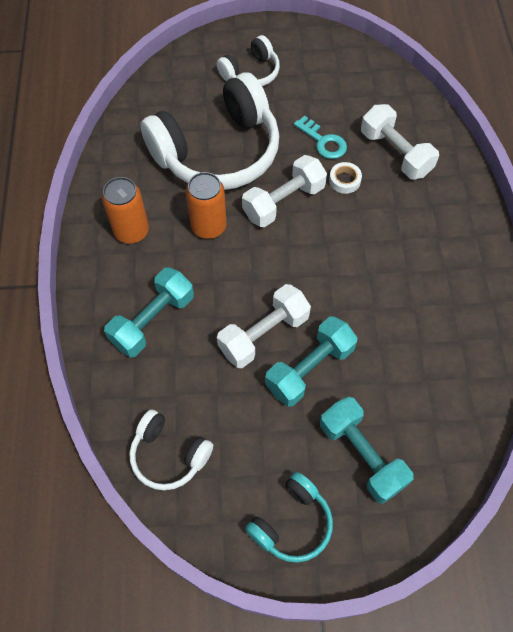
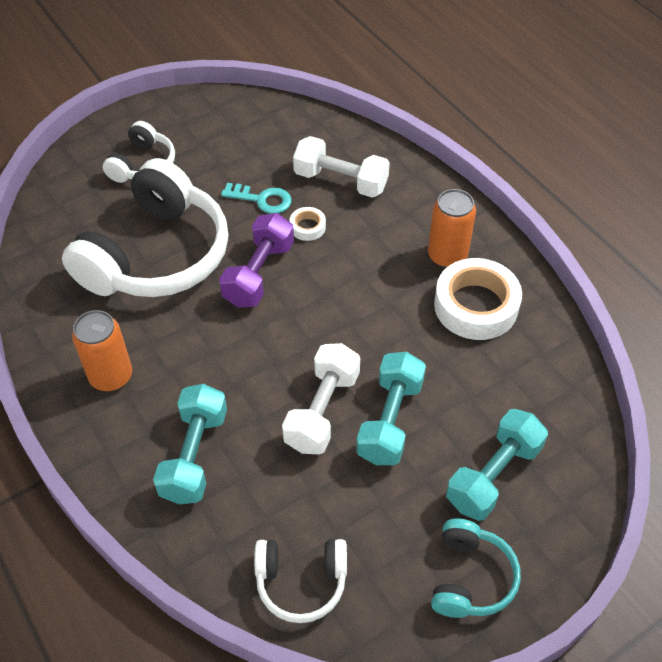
camera: 30 degrees left, 10 degrees down
(208, 226) = (195, 333): orange can -> orange can (447, 256)
(283, 202) = (259, 274): white dumbbell -> purple dumbbell
(361, 455) = (493, 475): turquoise dumbbell -> turquoise dumbbell turned 75 degrees counterclockwise
(438, 310) = (476, 306): none -> white tape

